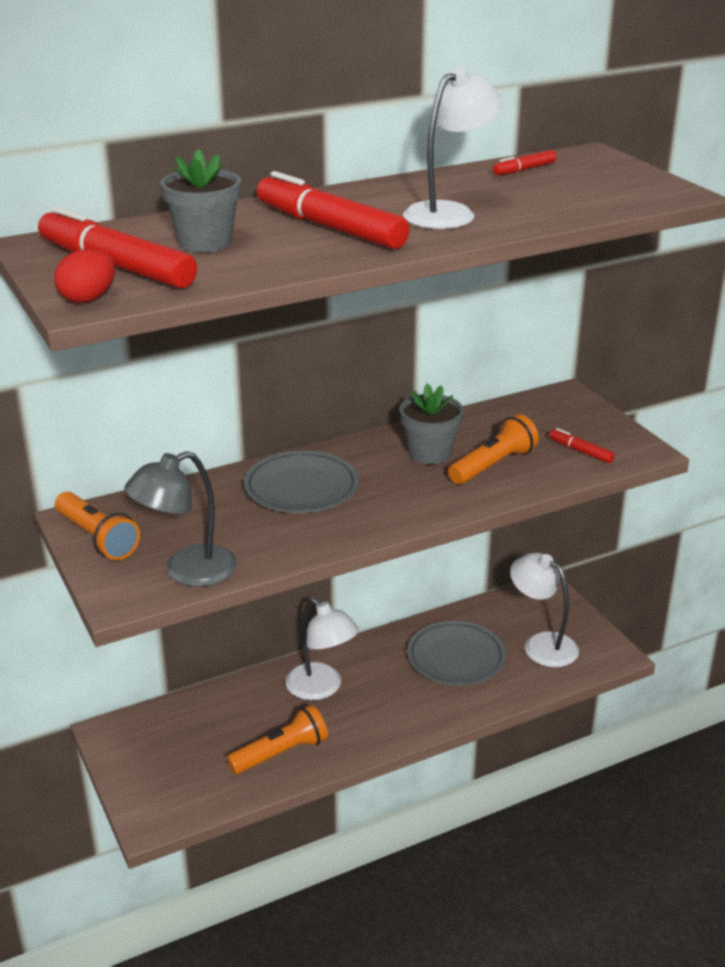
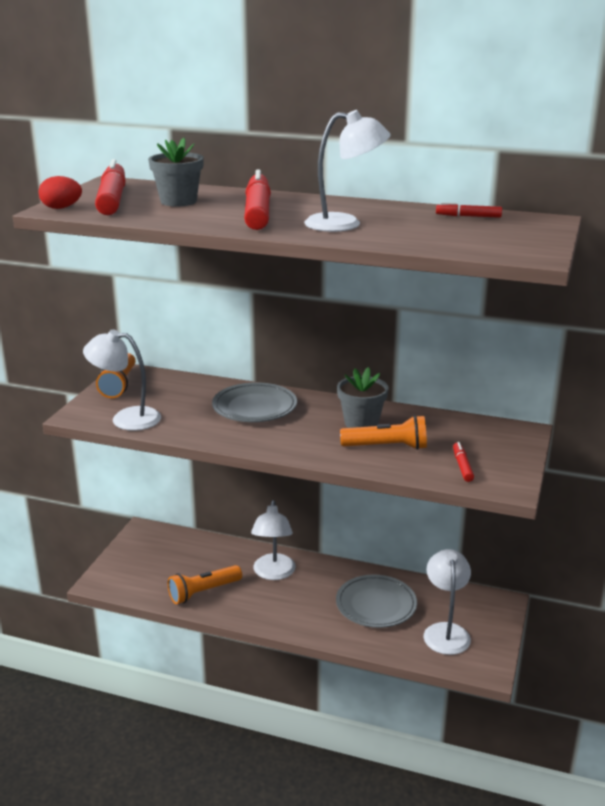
camera: 45 degrees right, 5 degrees down
(187, 571) = (126, 418): grey lamp -> white lamp
(281, 753) = (203, 592): orange flashlight -> orange flashlight turned 135 degrees clockwise

